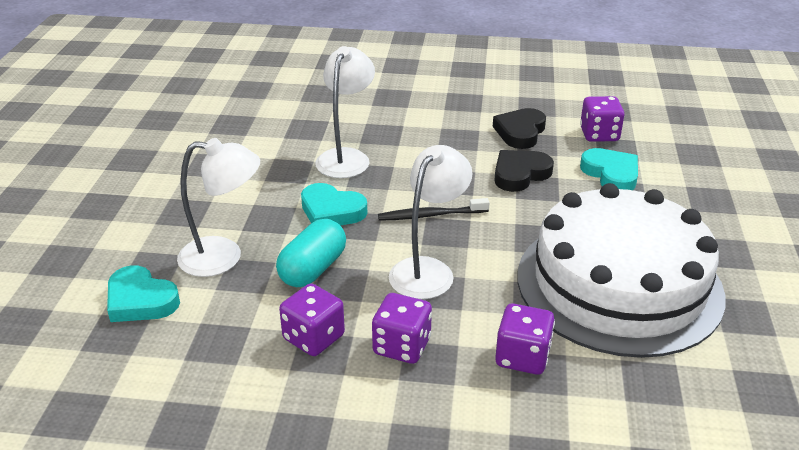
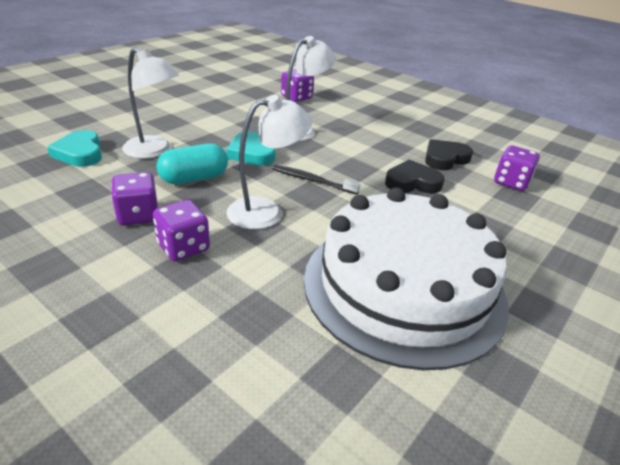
camera: 30 degrees right, 0 degrees up
(522, 357) = (257, 298): purple dice -> purple dice (296, 97)
(611, 174) = (491, 210): turquoise heart -> none

